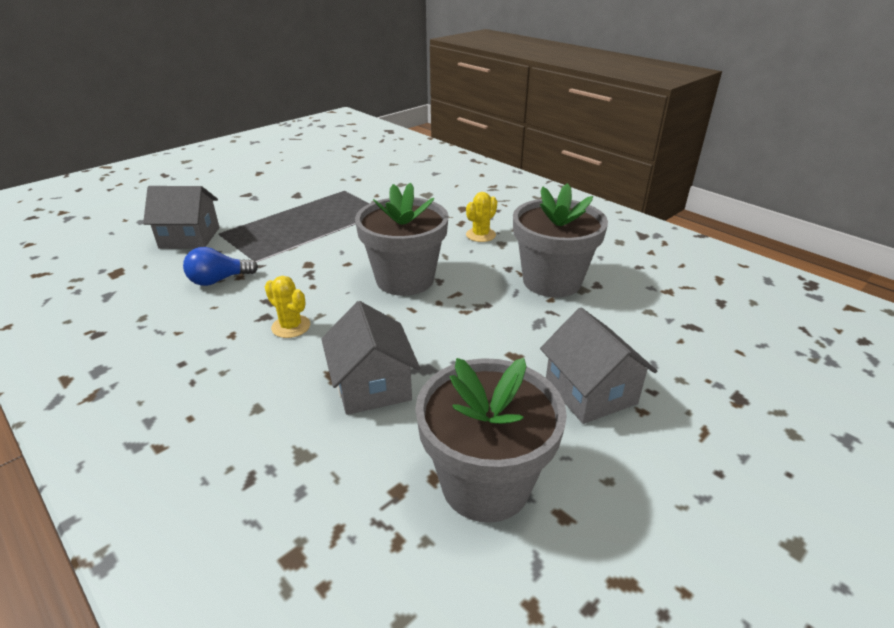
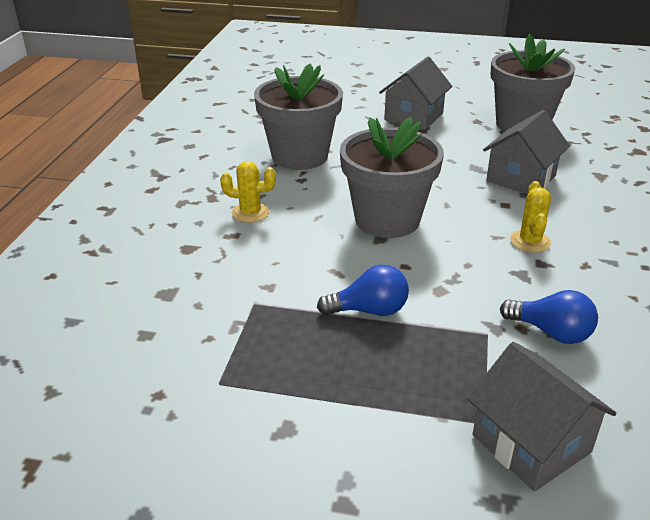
camera: 125 degrees left, 0 degrees up
(329, 236) = (369, 310): none -> blue light bulb

